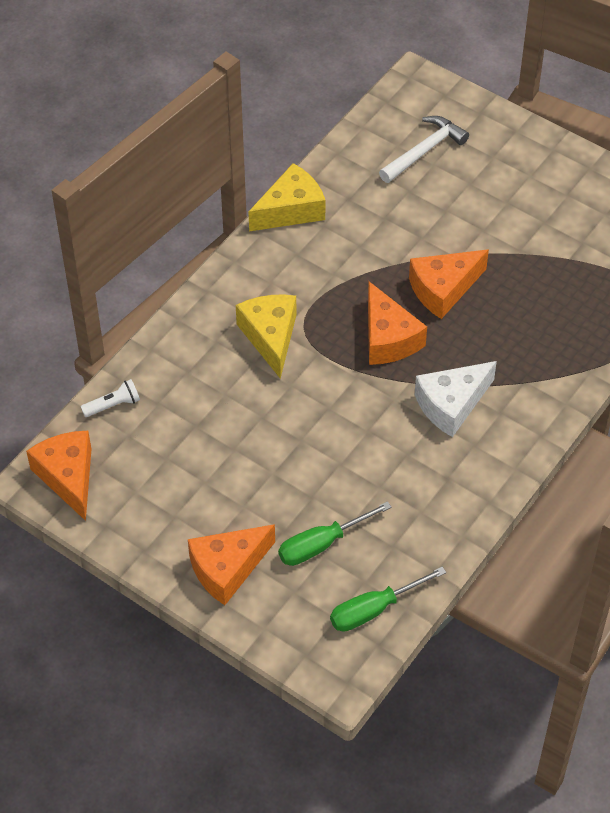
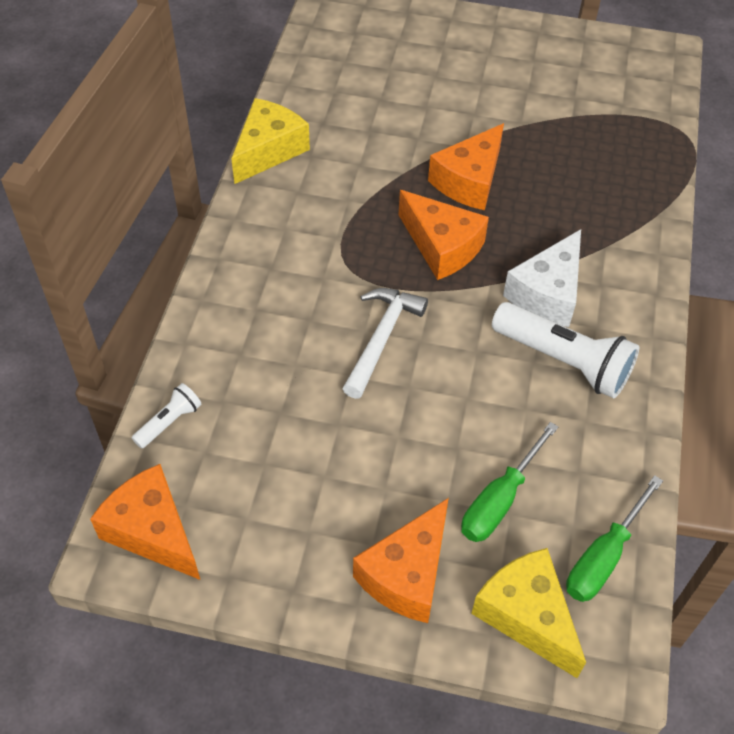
camera: 25 degrees left, 0 degrees up
(270, 337) = (315, 285): yellow cheese -> yellow cheese (526, 615)
(424, 151) = (374, 59): white hammer -> white hammer (381, 339)
(432, 462) = (564, 361): none -> white flashlight

